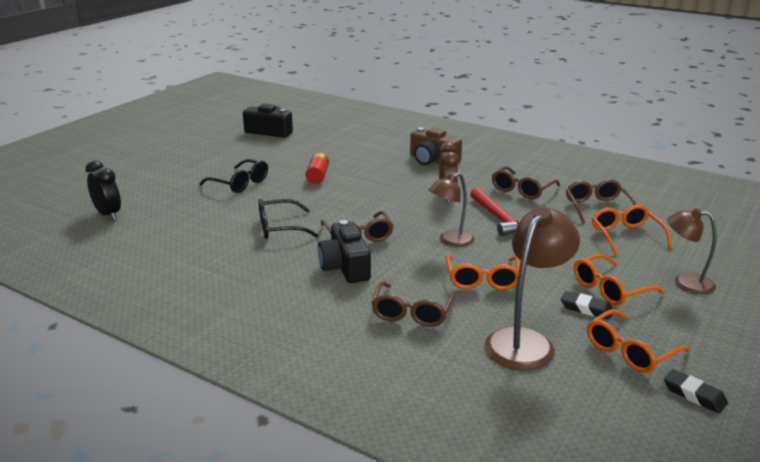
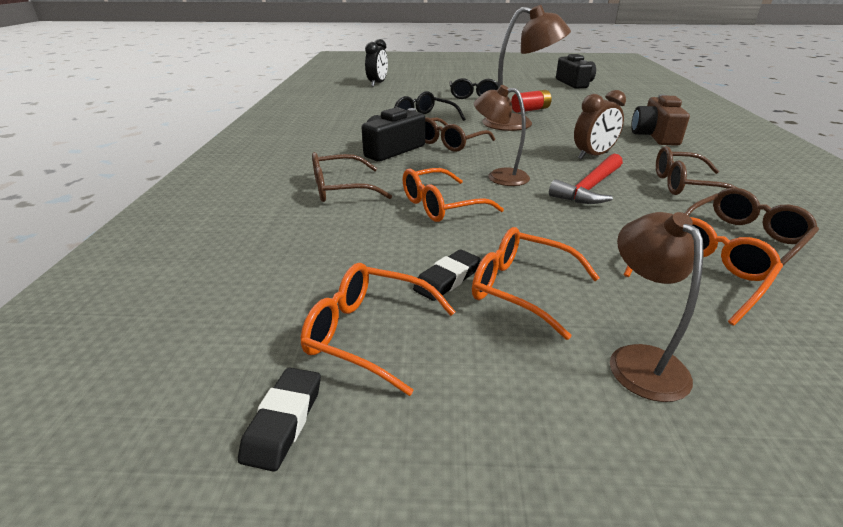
camera: 60 degrees right, 5 degrees up
(526, 341) = (334, 253): brown lamp -> brown lamp (518, 123)
(586, 309) = (447, 279): black eraser -> black eraser turned 45 degrees clockwise

